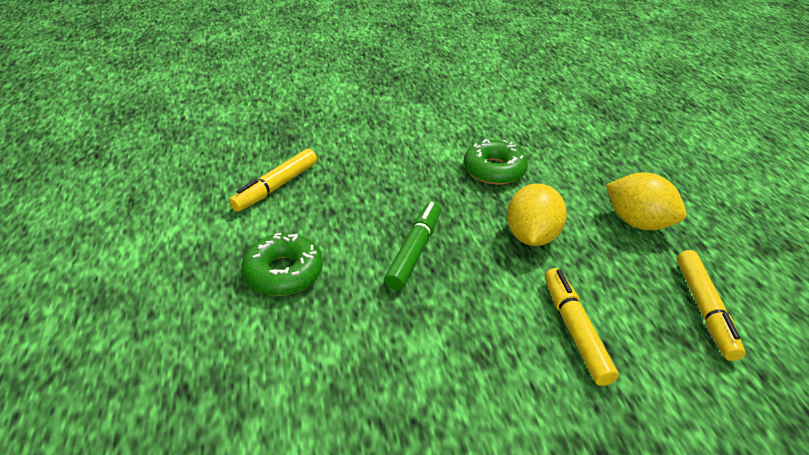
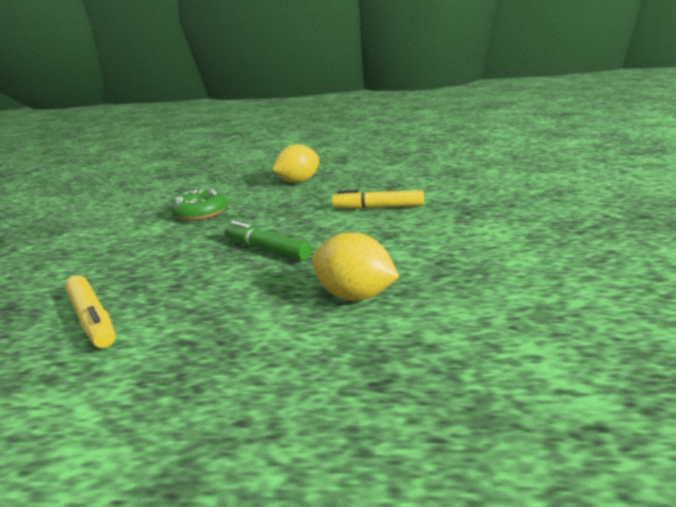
camera: 70 degrees left, 15 degrees down
(283, 272) = (243, 315): green donut -> none
(531, 236) = (285, 209): yellow lemon -> yellow lemon (354, 295)
(704, 309) = (377, 178): yellow marker -> none

